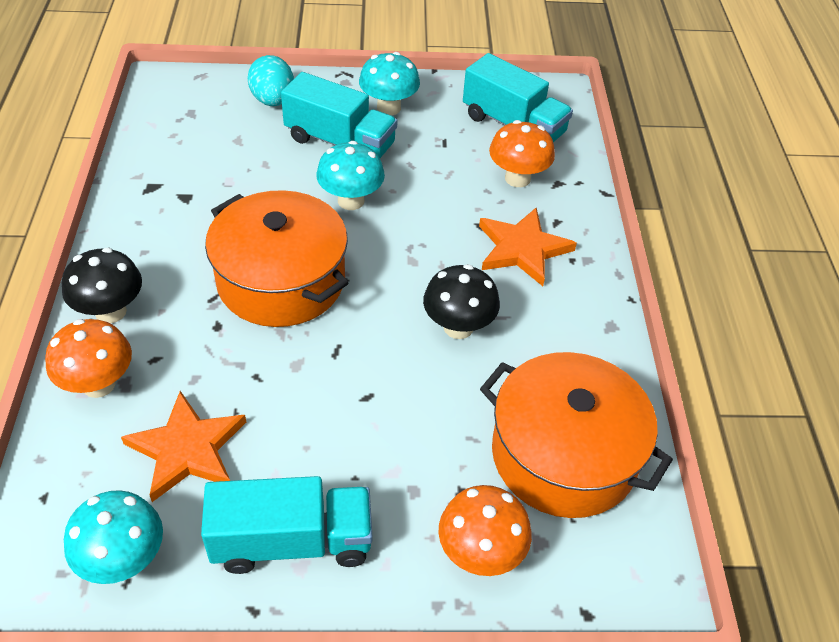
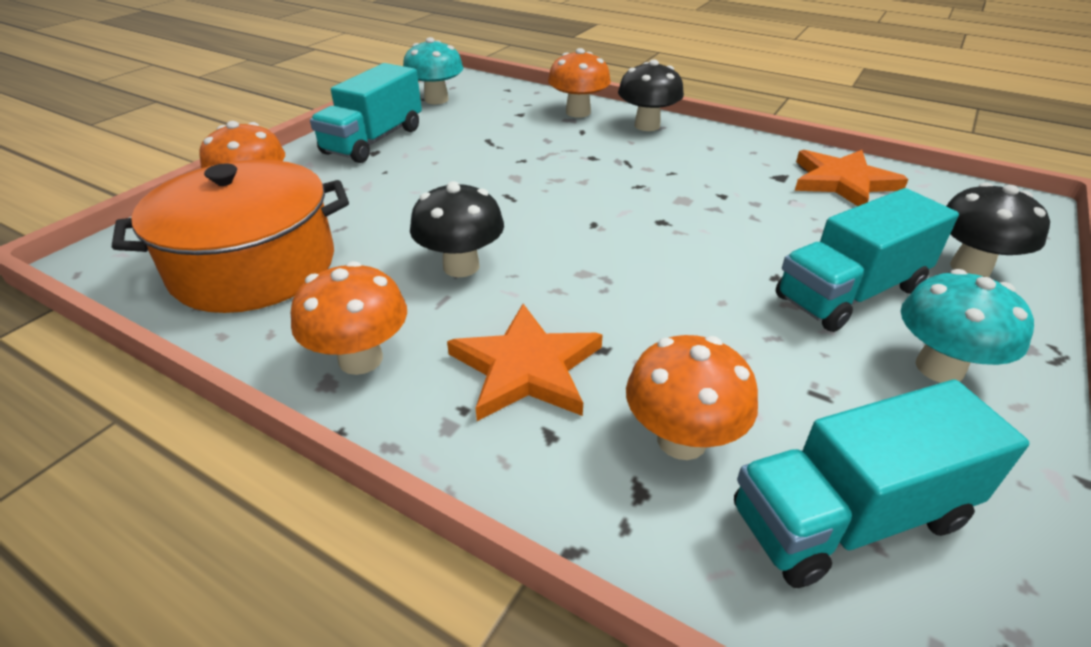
camera: 125 degrees right, 10 degrees down
(187, 449) = (488, 126): orange star -> orange star (843, 182)
(273, 101) = (970, 268): turquoise egg -> black mushroom
(281, 280) = (621, 193): orange pot -> none
(351, 201) = (718, 264): turquoise mushroom -> none
(583, 323) = (360, 359): none -> orange mushroom

